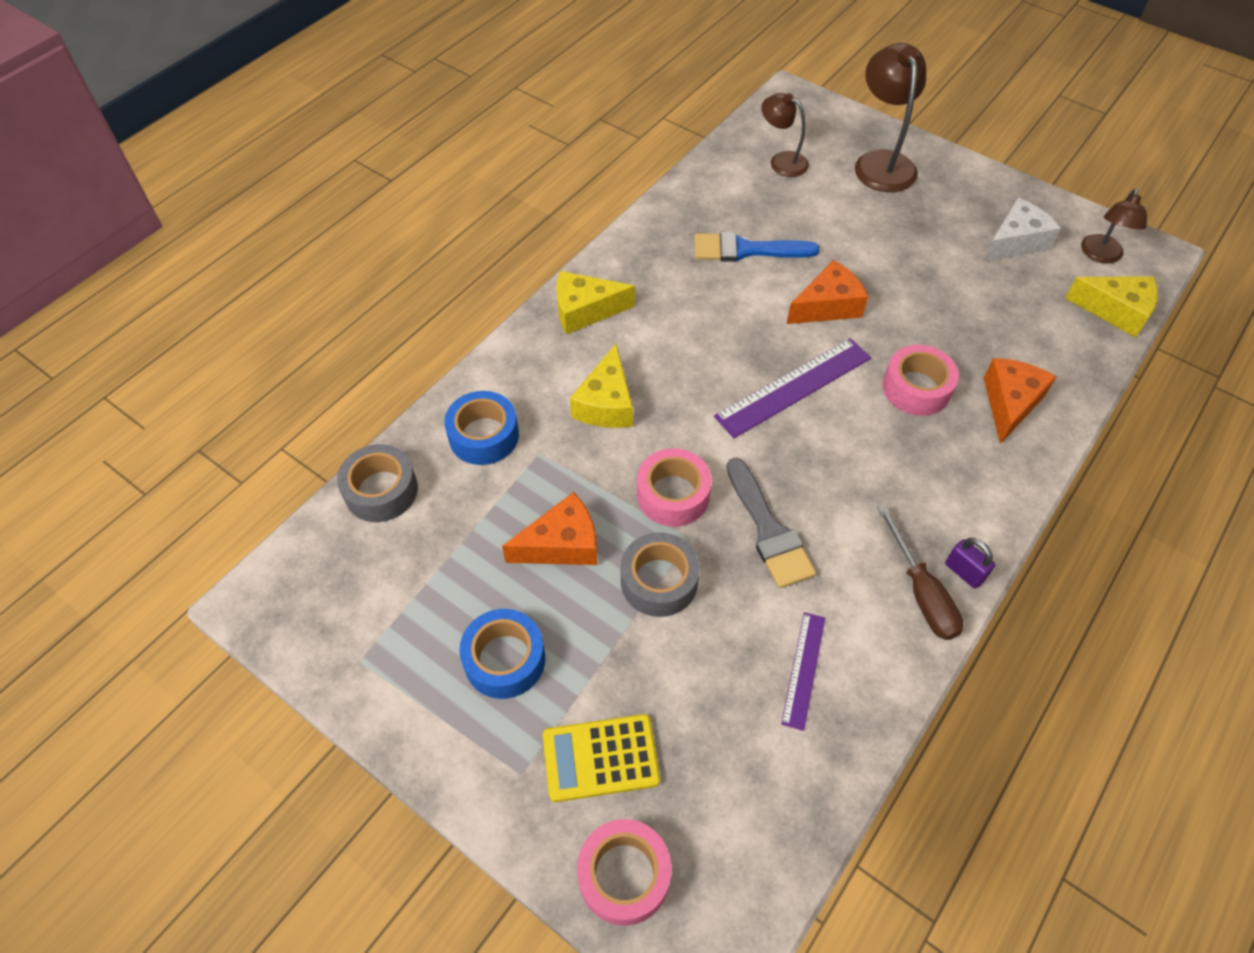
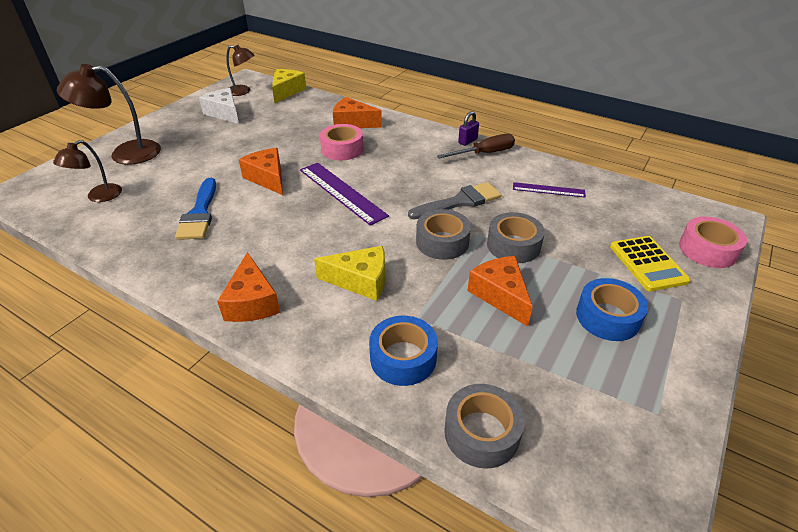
camera: 95 degrees left, 15 degrees down
(585, 311) = (252, 302): yellow cheese -> orange cheese
(673, 495) = (442, 242): pink tape -> grey tape

